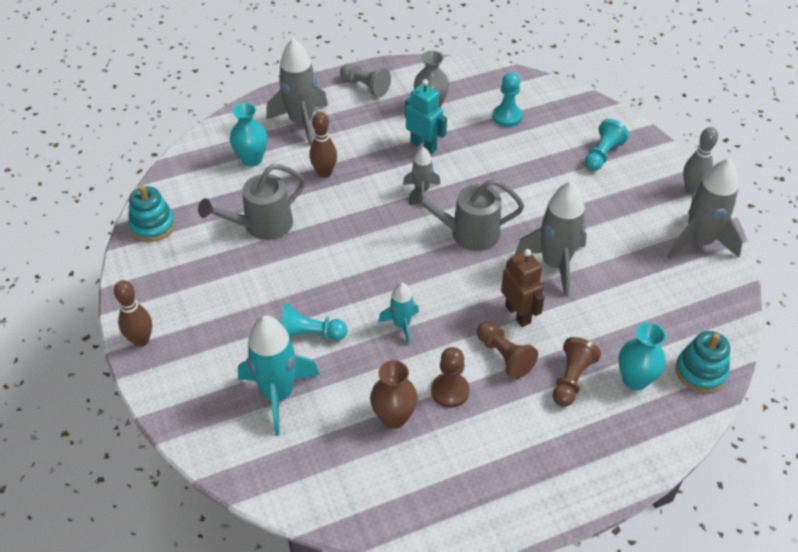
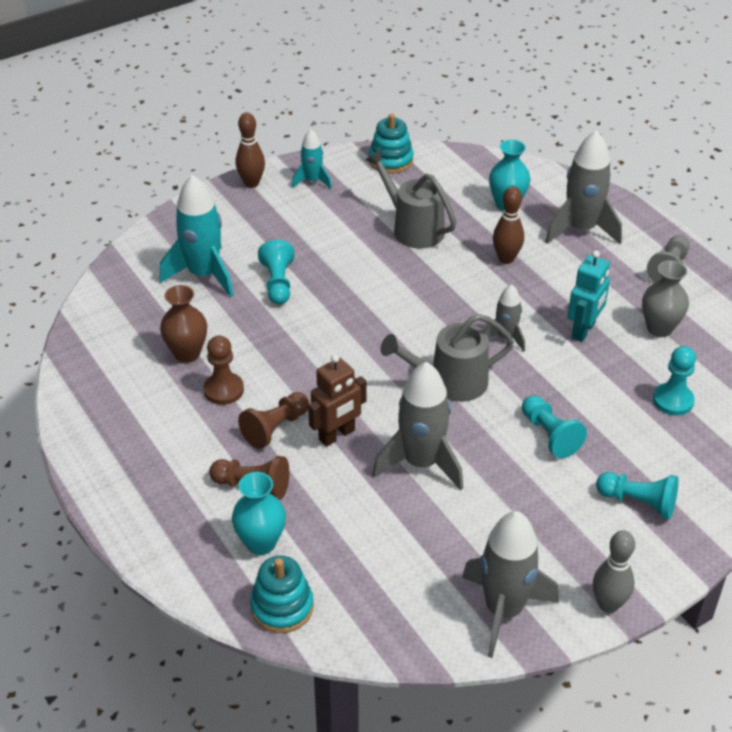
camera: 80 degrees right, 5 degrees down
(401, 325) = (302, 345): turquoise rocket -> turquoise rocket (312, 181)
(467, 233) = (449, 382): grey watering can -> grey watering can turned 90 degrees counterclockwise
(533, 186) = (549, 435): none -> turquoise pawn

